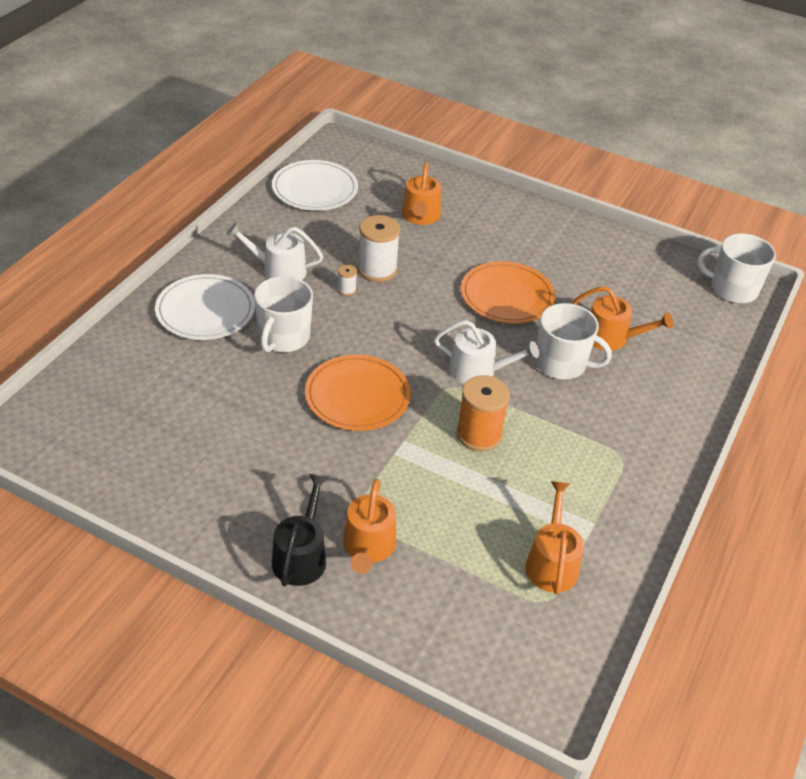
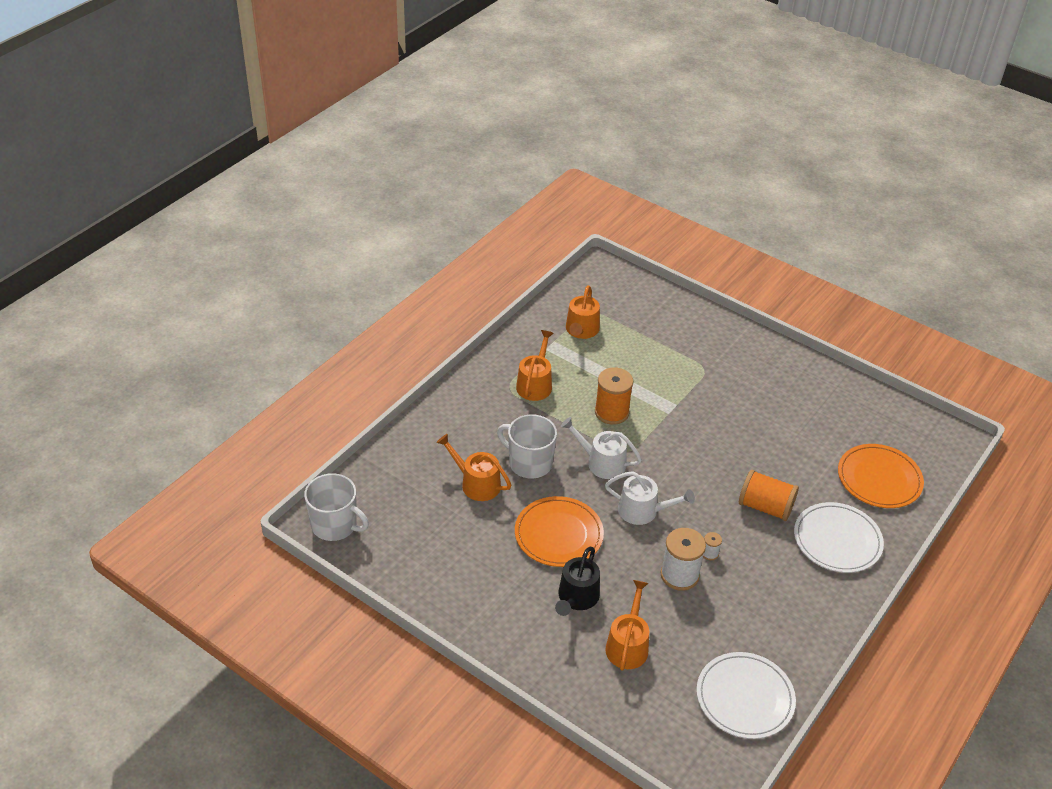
camera: 170 degrees left, 0 degrees up
(279, 270) = (775, 581): white watering can -> white watering can (643, 511)
(283, 338) = (765, 507): white mug -> orange spool
(301, 556) = (741, 349): black watering can -> black watering can (576, 598)
(357, 396) = (702, 450): orange plate -> orange plate (879, 479)
(368, 547) = (698, 349): orange watering can -> orange watering can (535, 384)

